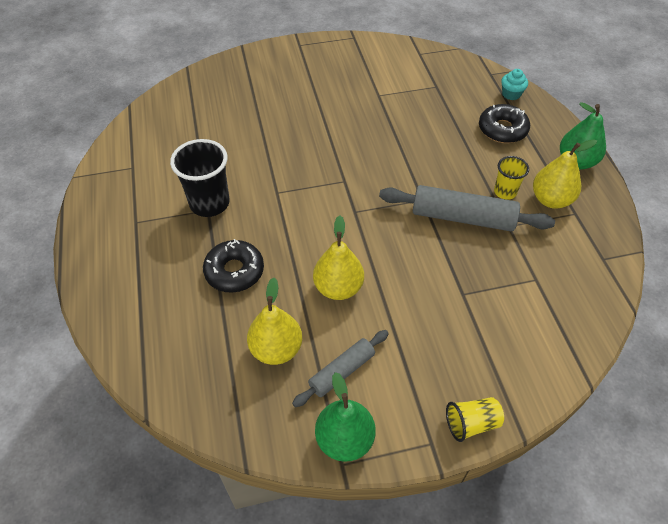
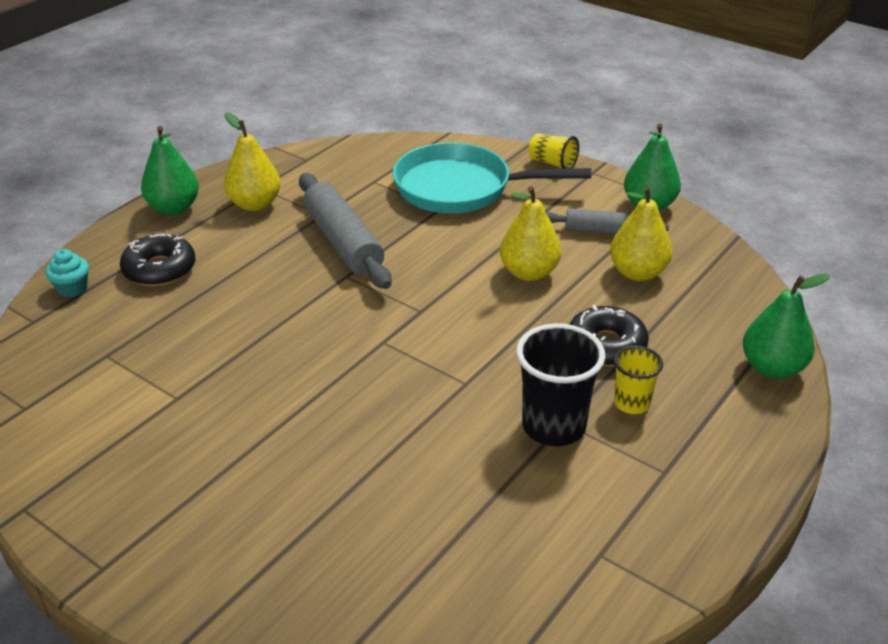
camera: 130 degrees left, 15 degrees down
(125, 336) = (772, 368): none -> green pear
(481, 325) = (460, 188): none -> turquoise pan
(505, 192) = (273, 232): yellow cup -> yellow cup (631, 403)

